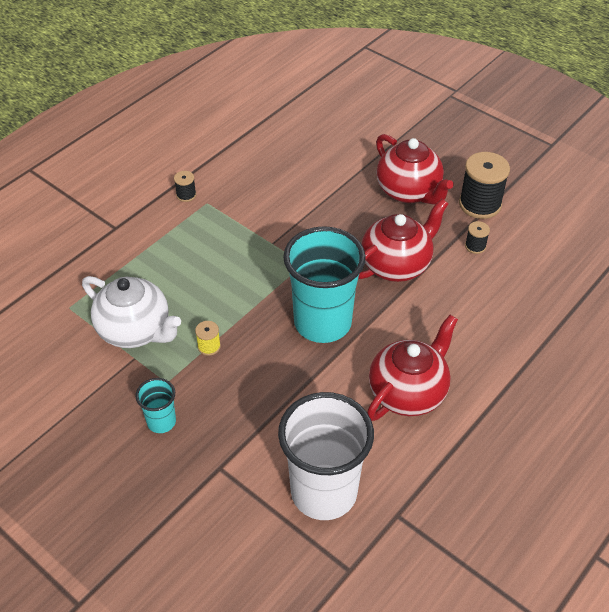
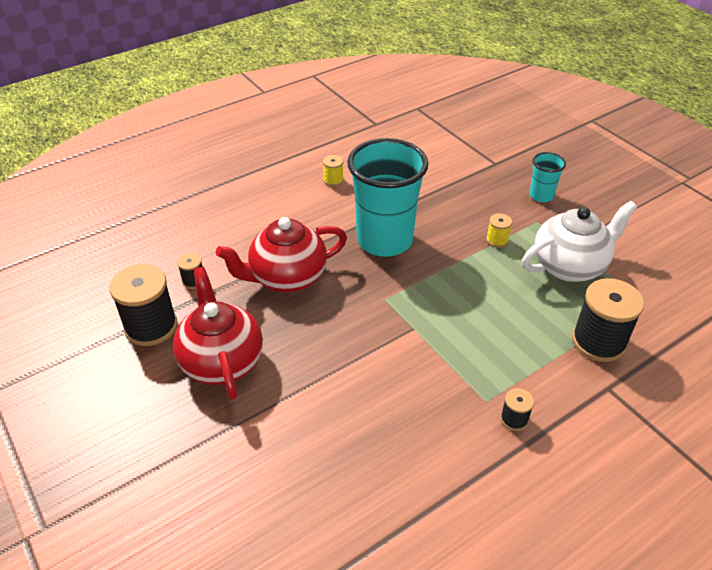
camera: 165 degrees left, 5 degrees down
(117, 261) = (598, 341): none -> black spool
(135, 330) = (569, 266): white teapot -> white teapot turned 105 degrees clockwise
(324, 492) = (421, 140): white cup -> none
(408, 392) = (333, 180): red teapot -> yellow spool

